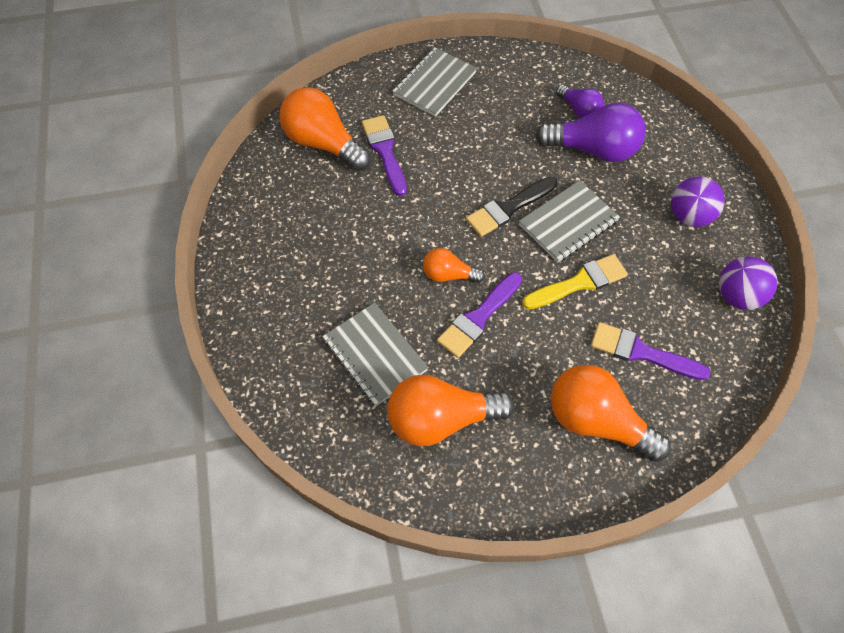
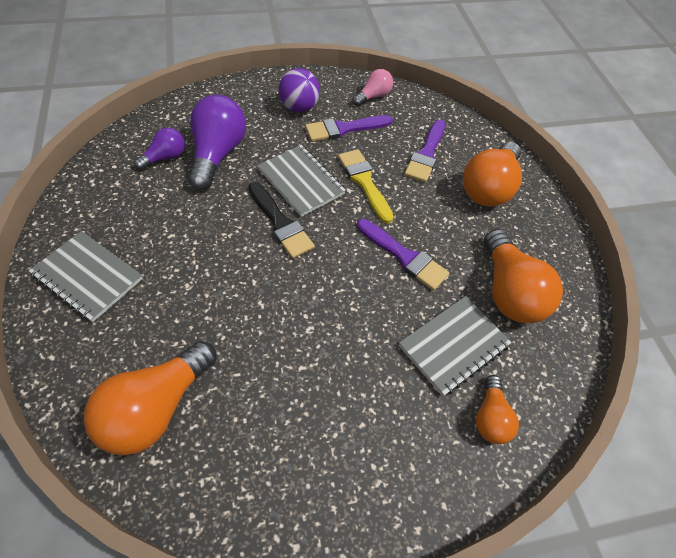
camera: 95 degrees left, 5 degrees down
(385, 151) = (185, 333): purple brush -> purple brush (344, 129)
(448, 275) = (358, 277): orange light bulb -> orange light bulb (490, 417)
(737, 296) = (373, 96): purple ball -> pink light bulb

